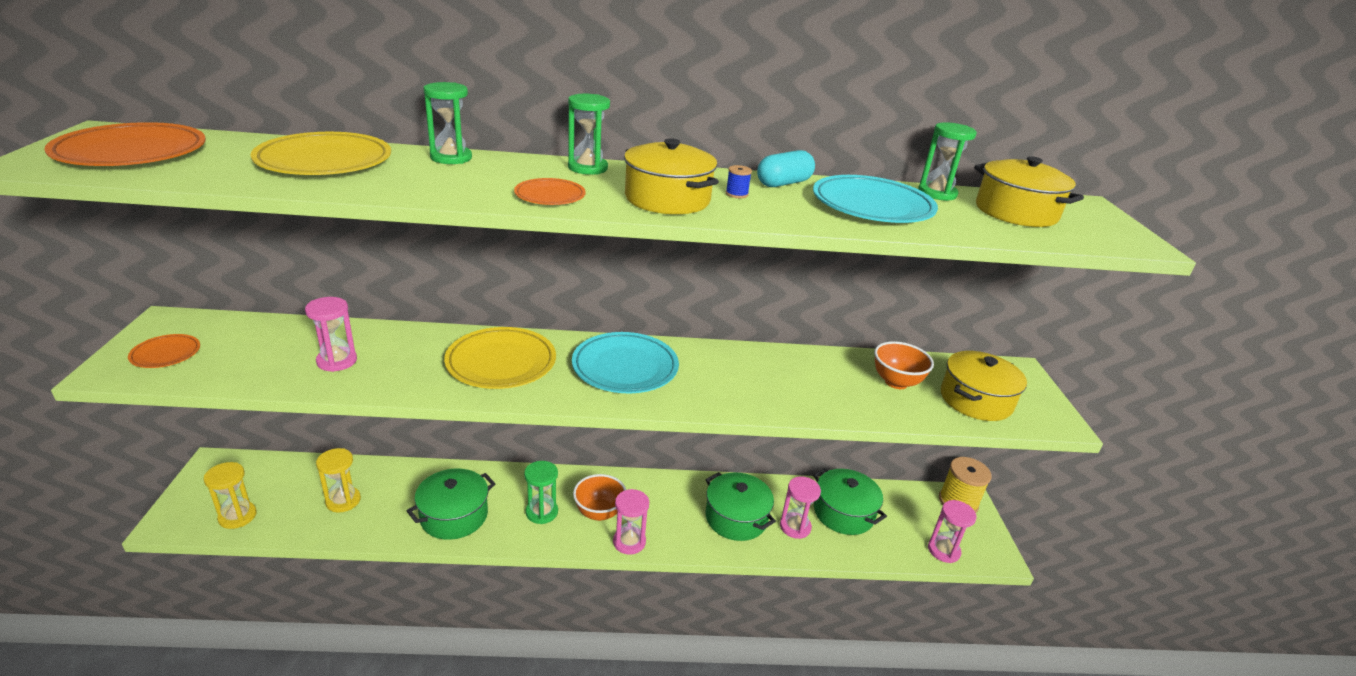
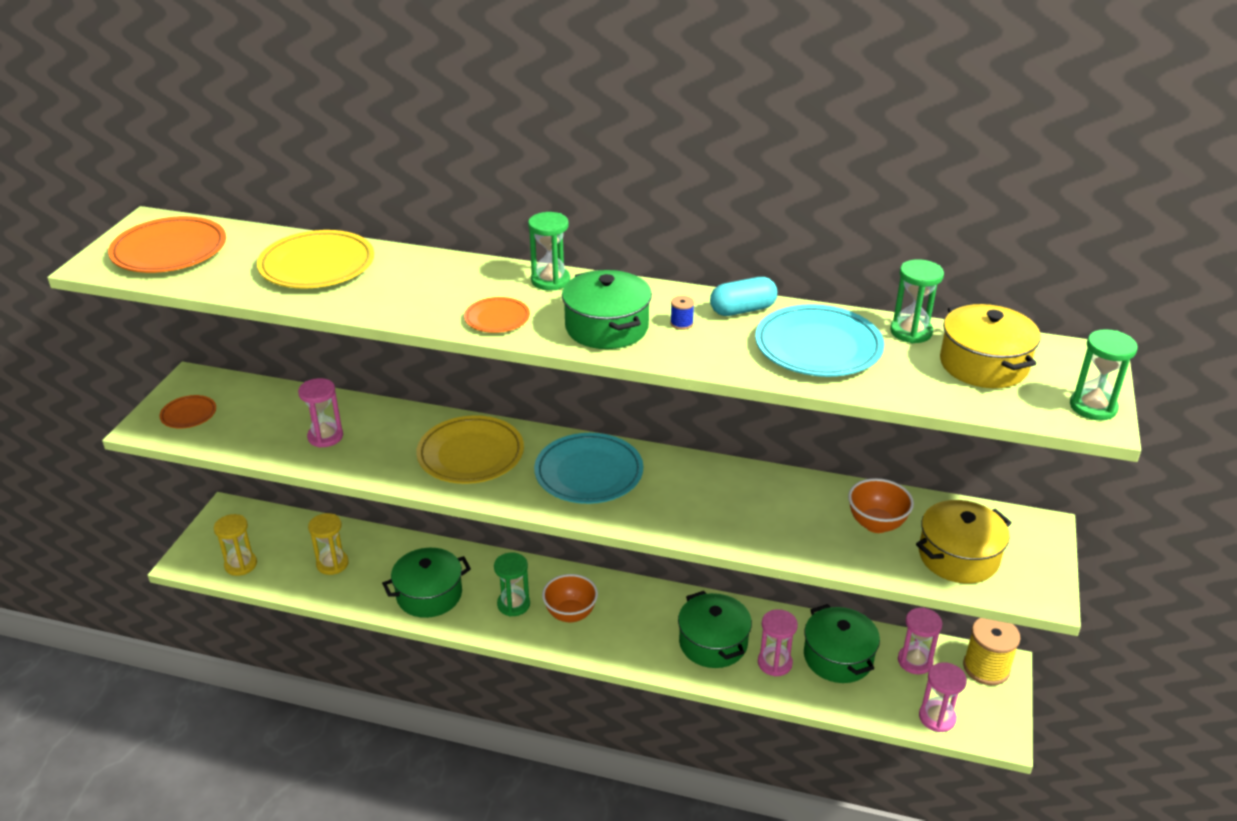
camera: 20 degrees right, 5 degrees up
(451, 158) = (427, 263): green hourglass -> green hourglass (1093, 407)
(629, 542) = (591, 649): pink hourglass -> pink hourglass (915, 661)
(667, 199) = (606, 327): yellow pot -> green pot

